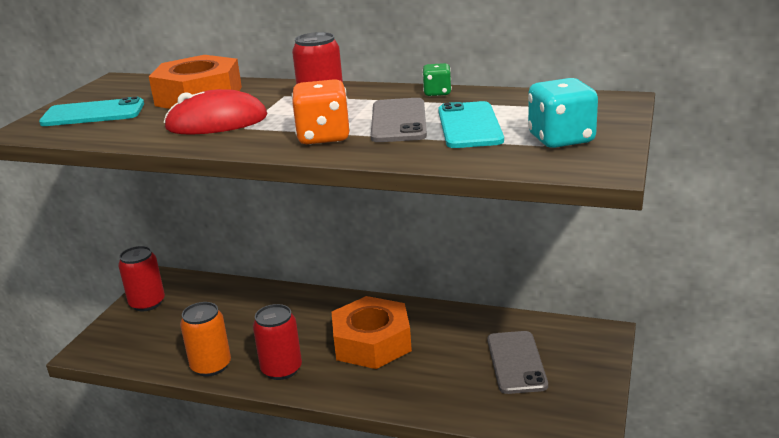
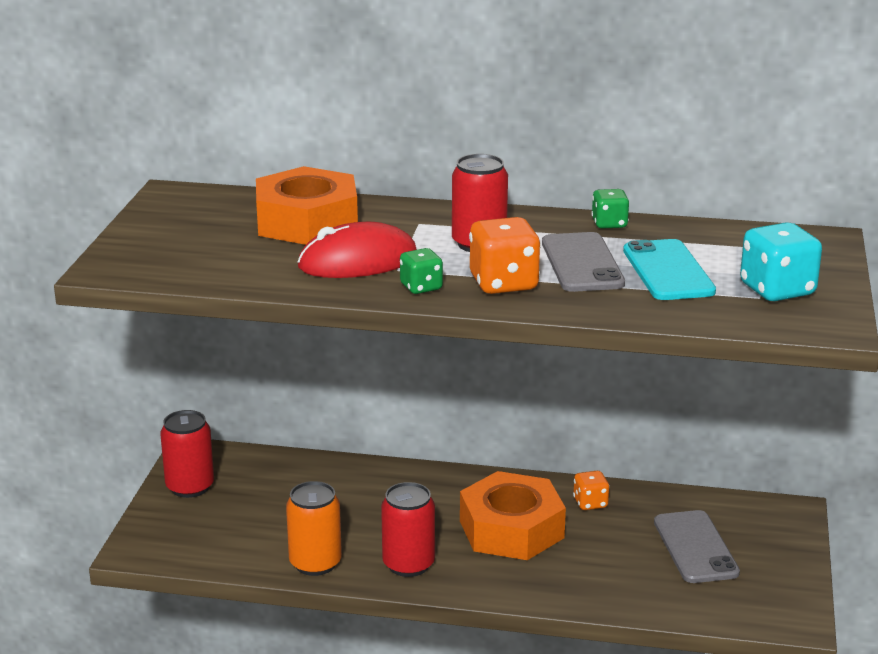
camera: 10 degrees left, 0 degrees up
(93, 113) = (184, 245): turquoise phone -> none
(253, 140) = (421, 287): none -> green dice
(441, 323) = (590, 503): none -> orange dice

